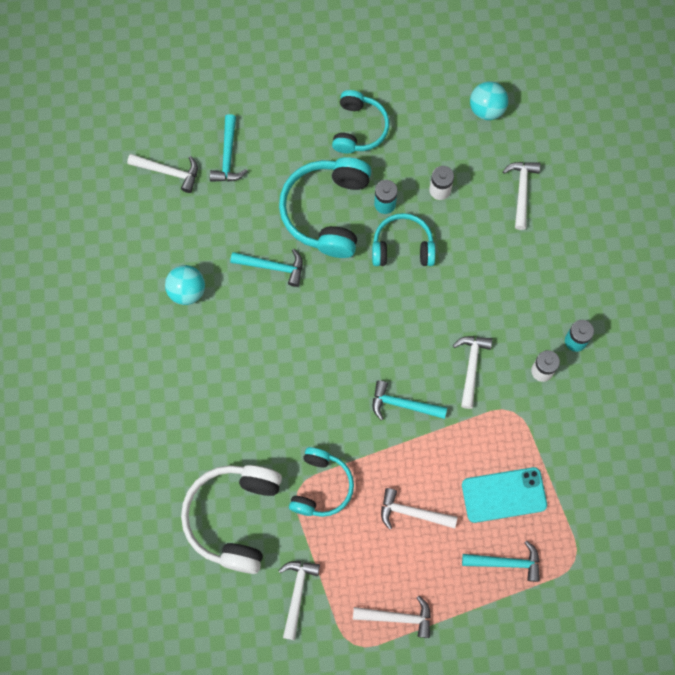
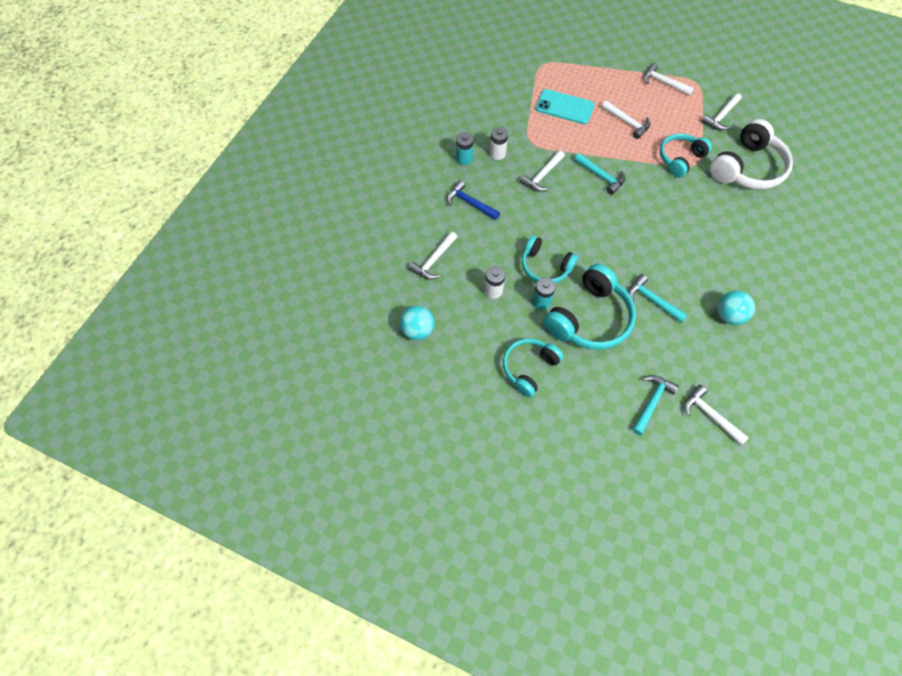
camera: 150 degrees left, 10 degrees down
(506, 562) = (583, 79): turquoise hammer -> none
(530, 283) = (470, 203): none -> blue hammer

